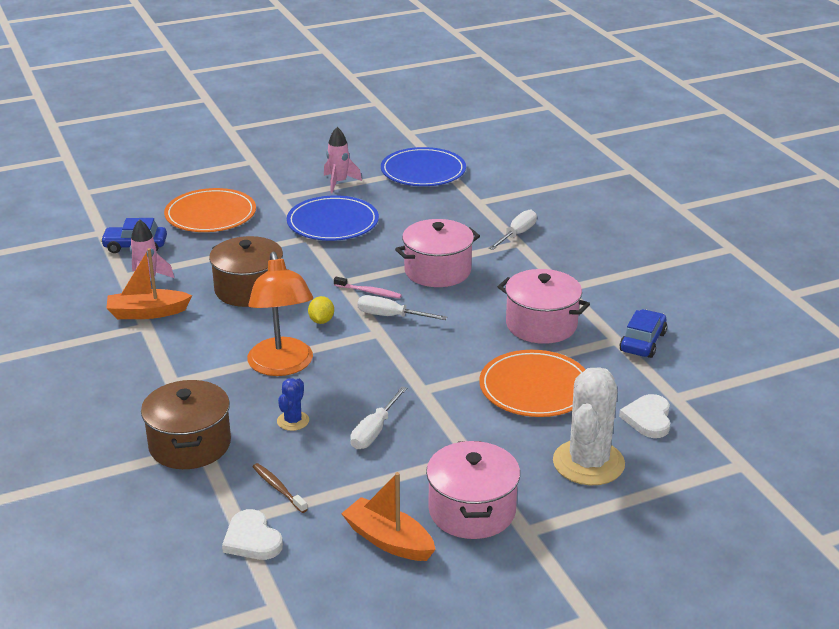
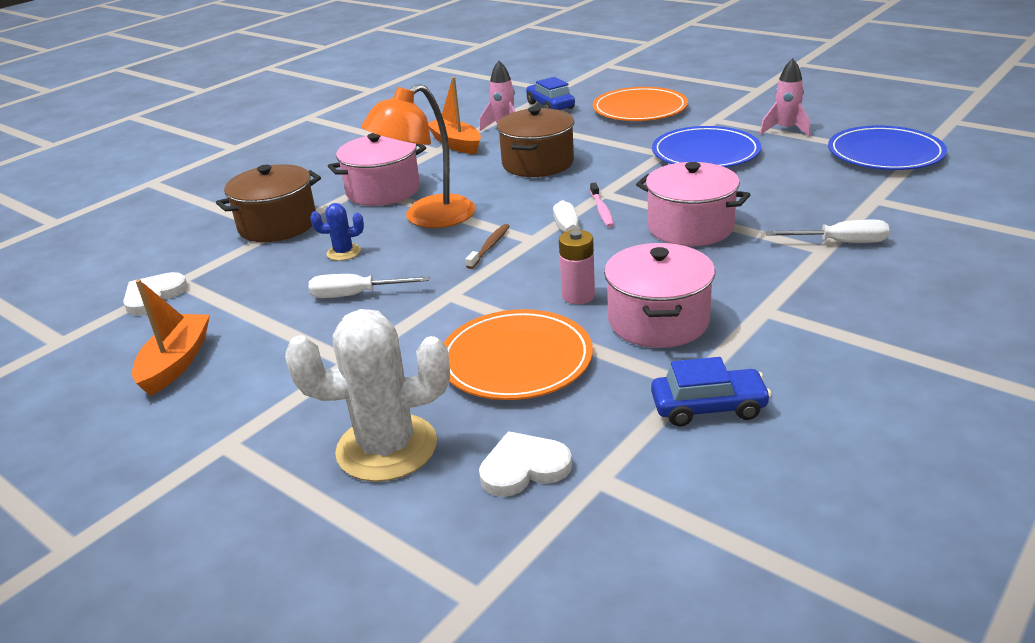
camera: 65 degrees right, 0 degrees up
(278, 488) = (235, 282): brown toothbrush -> brown toothbrush (489, 246)
(321, 321) = (522, 208): yellow lemon -> none
(472, 510) = (247, 395): pink pot -> pink pot (383, 191)
(480, 341) = (578, 296): none -> pink battery

